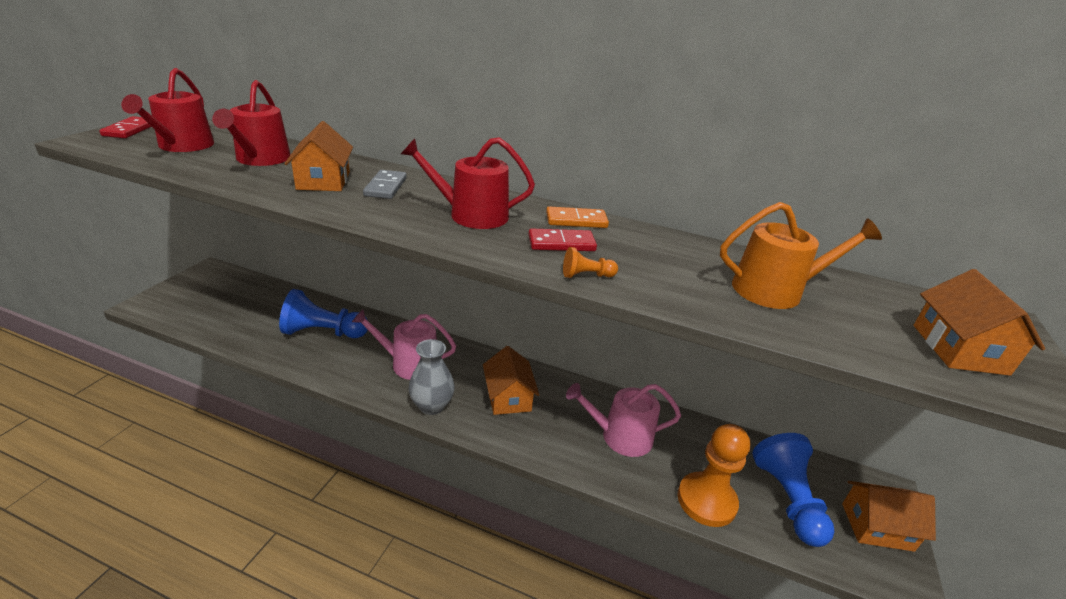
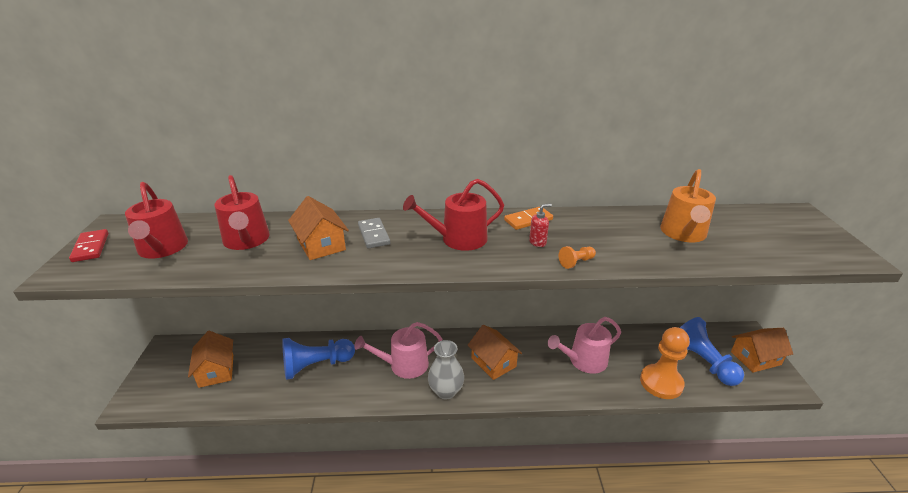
camera: 20 degrees left, 0 degrees up
(561, 243) = (538, 242): red domino -> red soap dispenser
(775, 290) = (683, 234): orange watering can -> orange watering can turned 135 degrees clockwise
(959, 349) = (796, 240): orange house -> orange house (216, 371)

